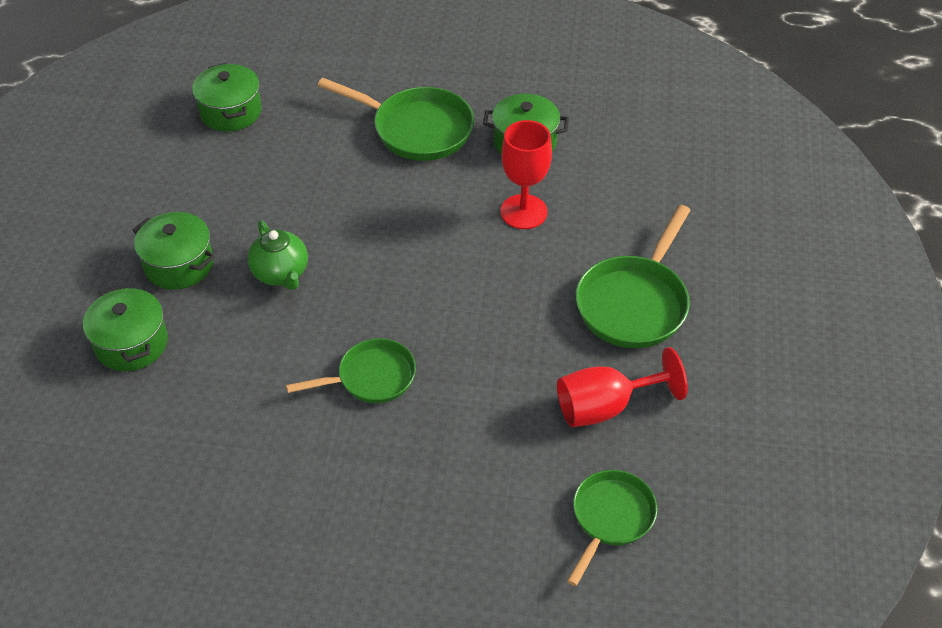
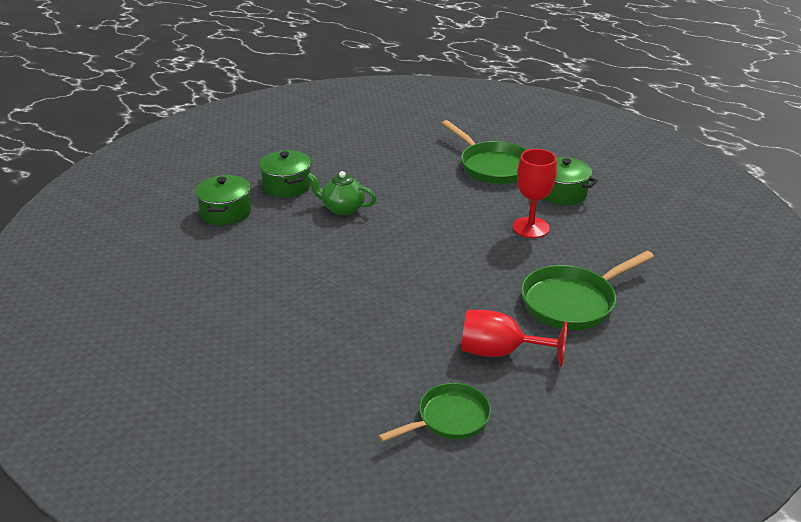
camera: 30 degrees right, 15 degrees down
(231, 112) = (382, 127): green pot -> none
(281, 273) = (342, 208): green teapot -> green teapot turned 105 degrees clockwise
(371, 377) = (351, 277): green pan -> none

